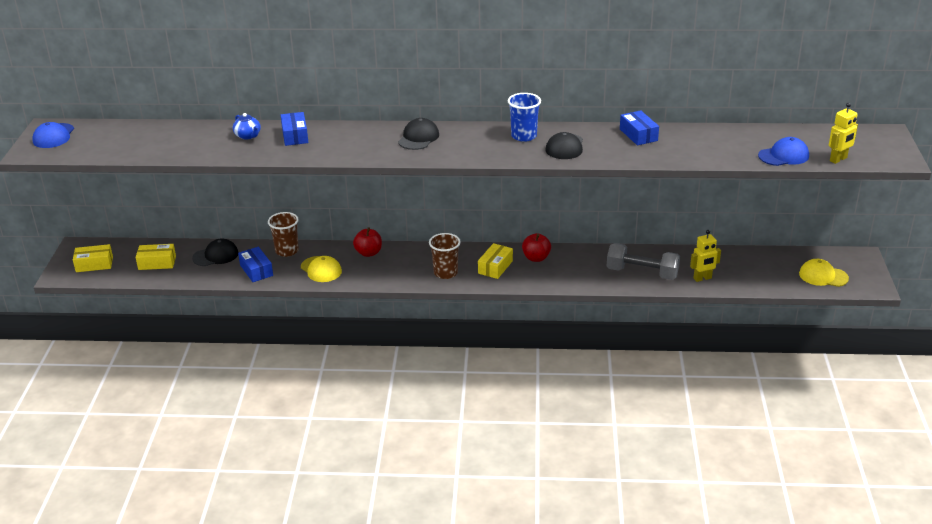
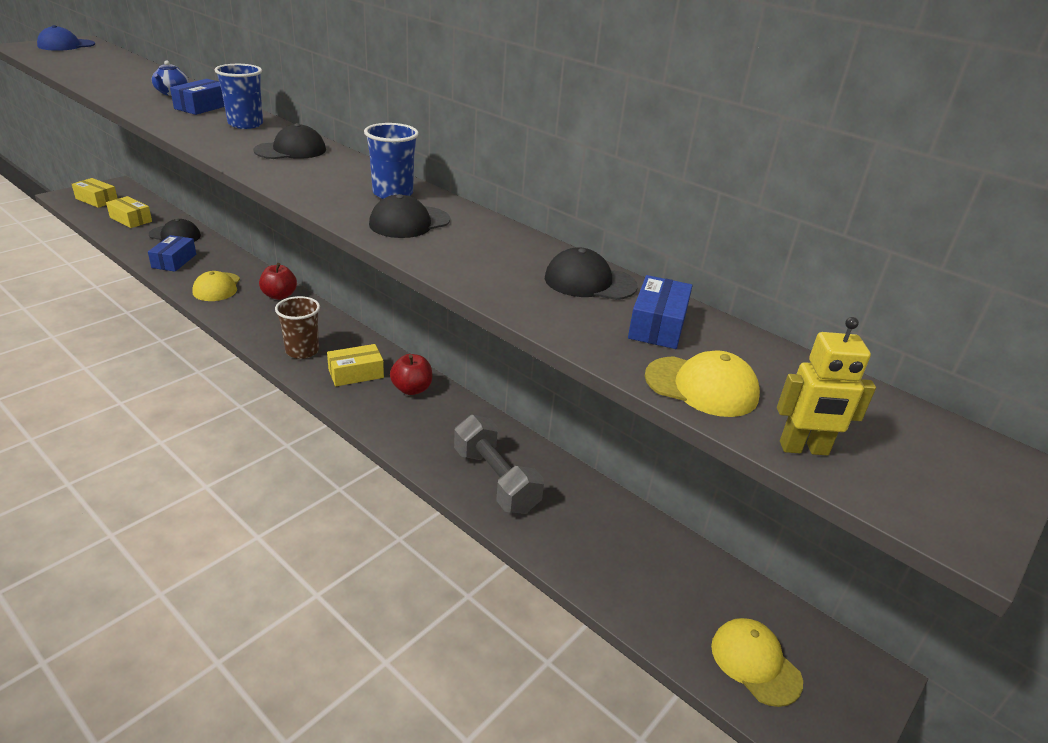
camera: 35 degrees right, 0 degrees up
(287, 251) = (226, 259): brown cup -> none
(351, 134) = (245, 124): none -> blue cup
(638, 135) = (529, 253): blue box -> blue box (657, 325)
(683, 136) = (589, 282): none -> black cap
(702, 278) = (560, 539): yellow robot -> none
(783, 156) = (701, 386): blue cap -> yellow cap

